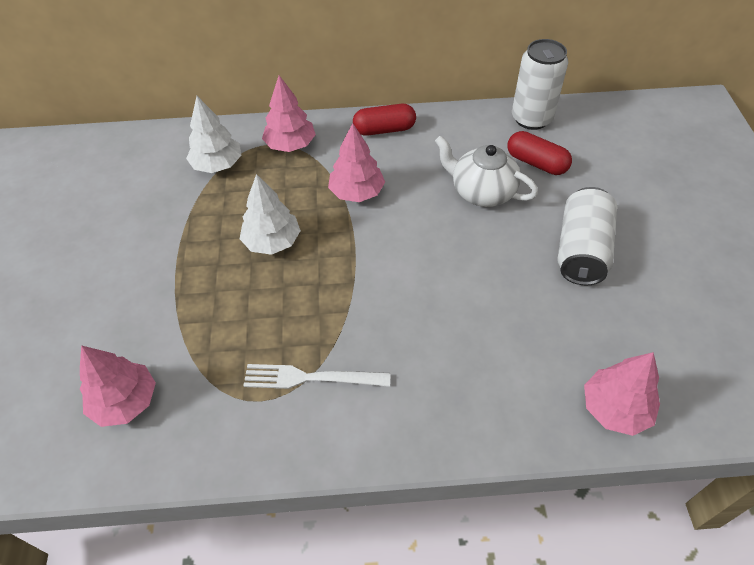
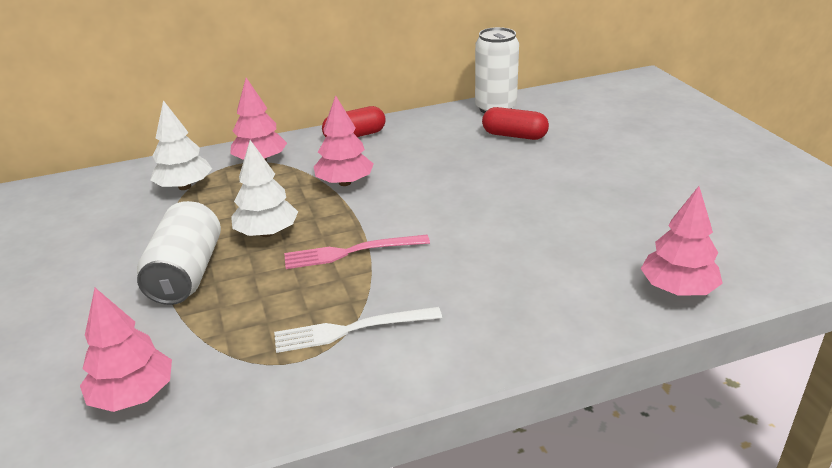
camera: 15 degrees left, 20 degrees down
(337, 284) = (351, 252): none -> pink fork
(481, 192) = (471, 162): white teapot -> none
(581, 250) = (586, 186): white can -> white can (186, 273)

